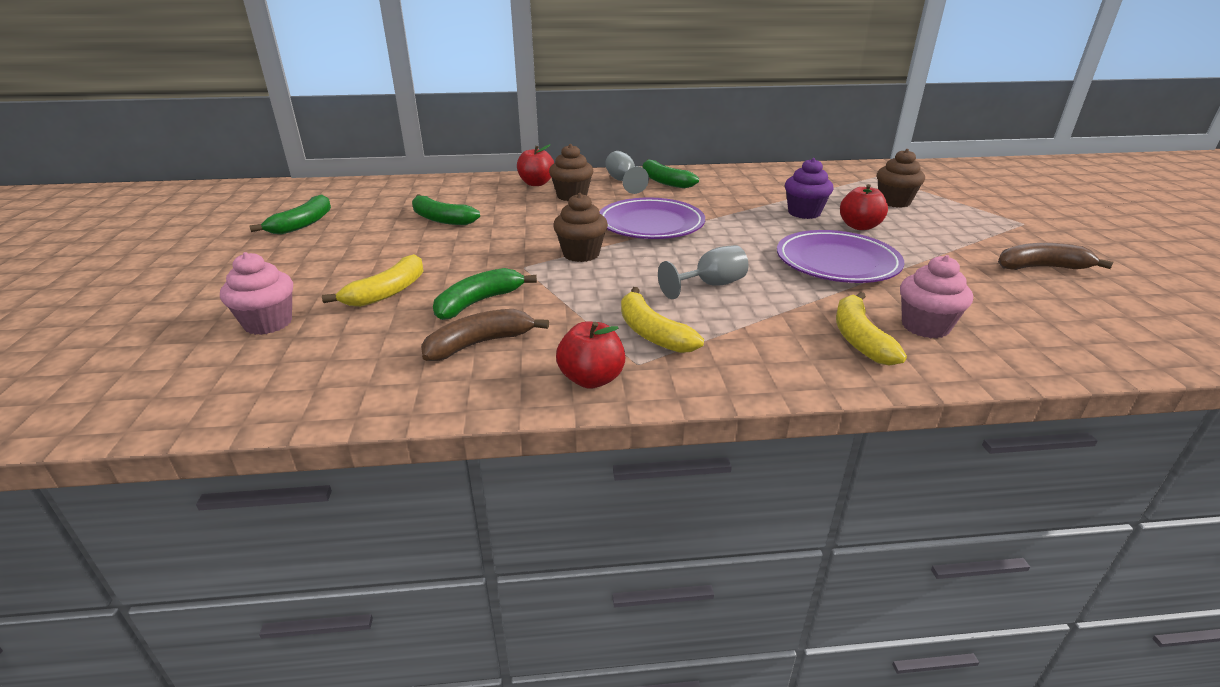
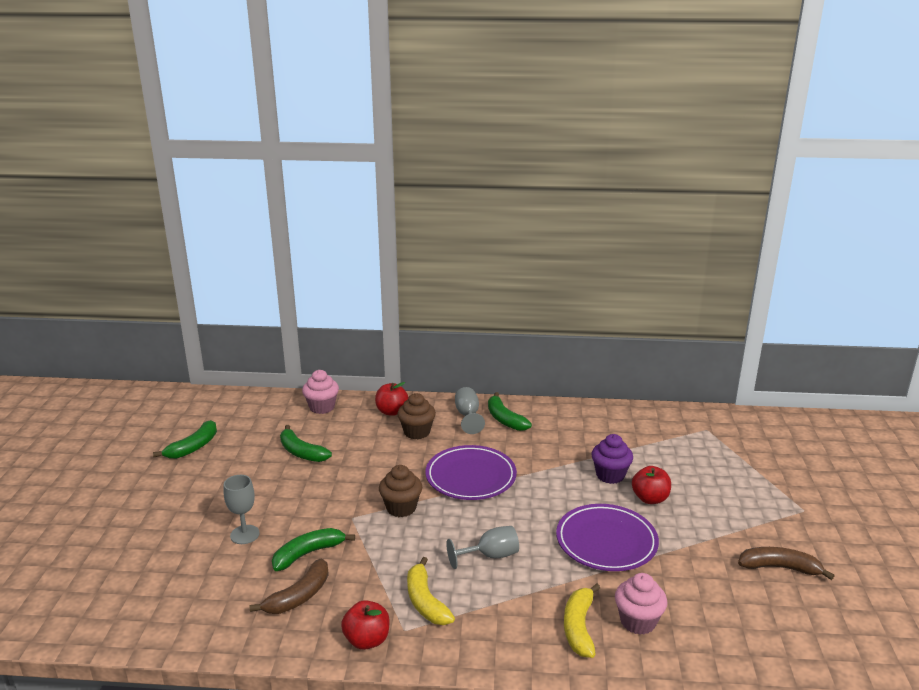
camera: 10 degrees right, 5 degrees down
(268, 323) = (158, 557): pink cupcake -> pink cupcake (322, 407)
(387, 292) = (245, 534): yellow banana -> grey goblet
(479, 344) = (299, 596): brown banana -> brown banana turned 150 degrees clockwise
(894, 202) = (700, 469): brown cupcake -> none

